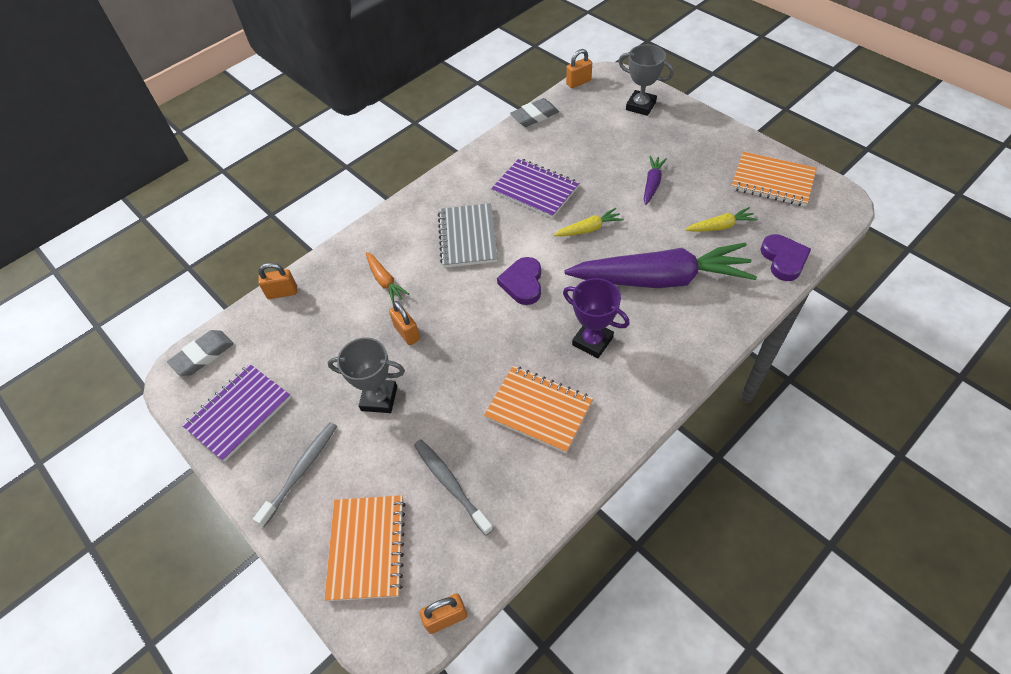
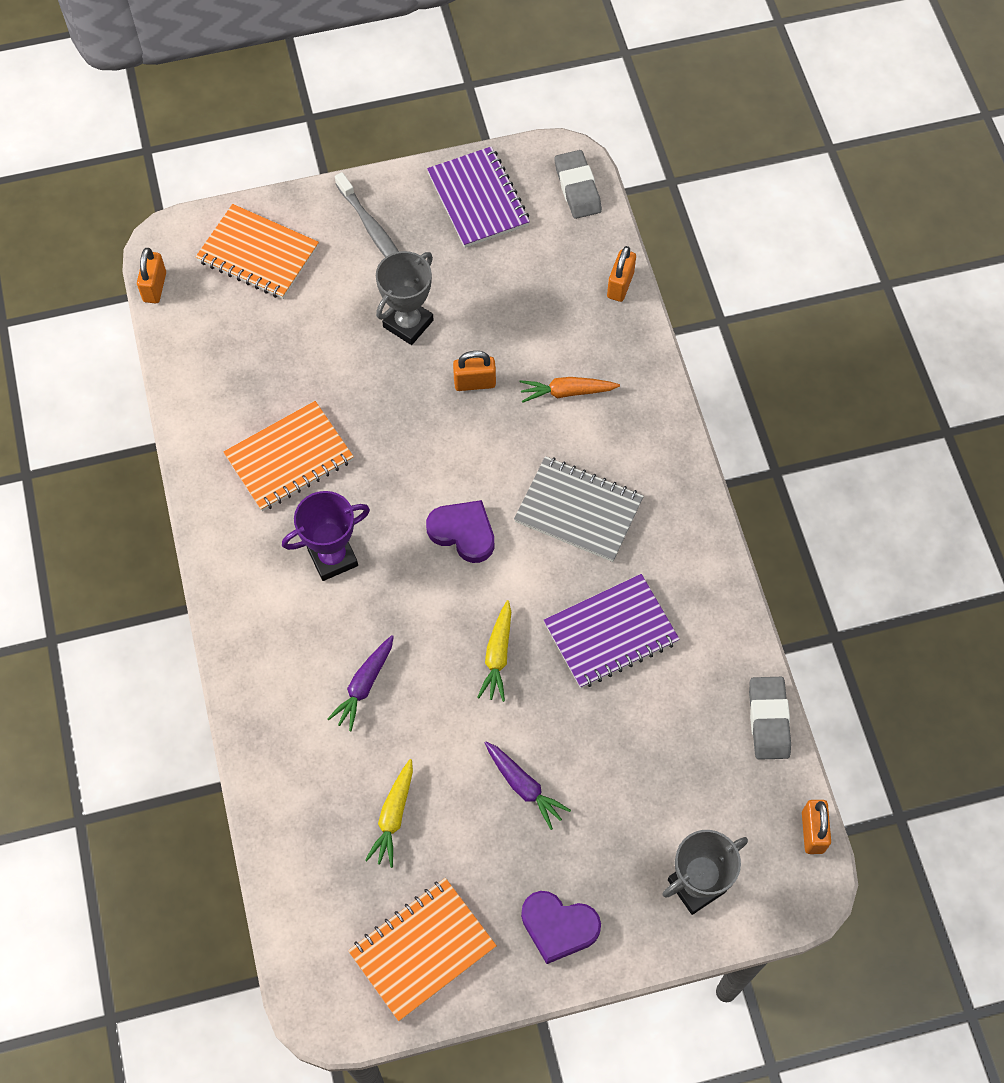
camera: 115 degrees right, 10 degrees up
(450, 484) = (268, 344): grey toothbrush -> none
(660, 279) = (364, 685): purple carrot -> purple carrot, size x0.42
(783, 259) = (291, 850): purple heart -> purple heart (558, 927)

